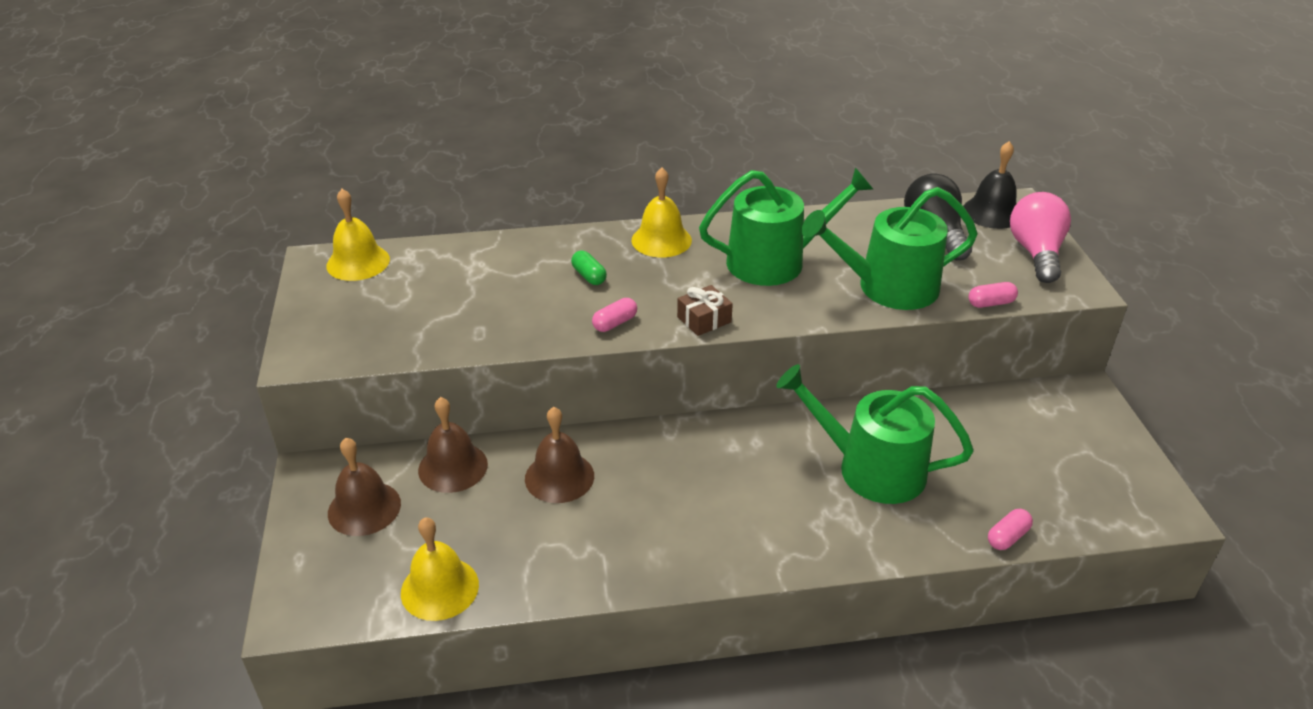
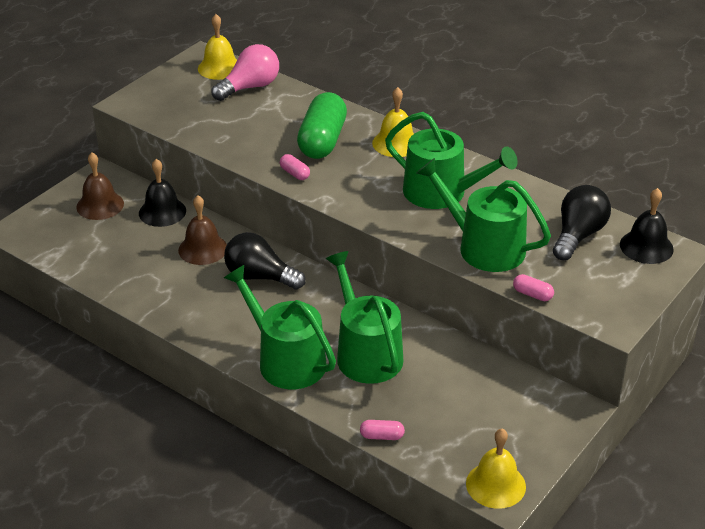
camera: 45 degrees right, 0 degrees up
(439, 588) = (82, 261): yellow bell -> yellow bell (495, 485)
(453, 467) = (162, 212): brown bell -> black bell
(589, 276) = (322, 141): green capsule -> green capsule, size x2.39
(615, 323) = (295, 173): pink capsule -> pink capsule turned 45 degrees clockwise
(662, 465) = (260, 277): none -> black light bulb
(704, 319) = (344, 200): brown gift -> none
(817, 531) = (286, 360): none -> green watering can
(1036, 253) = (626, 287): pink light bulb -> pink light bulb (250, 87)

